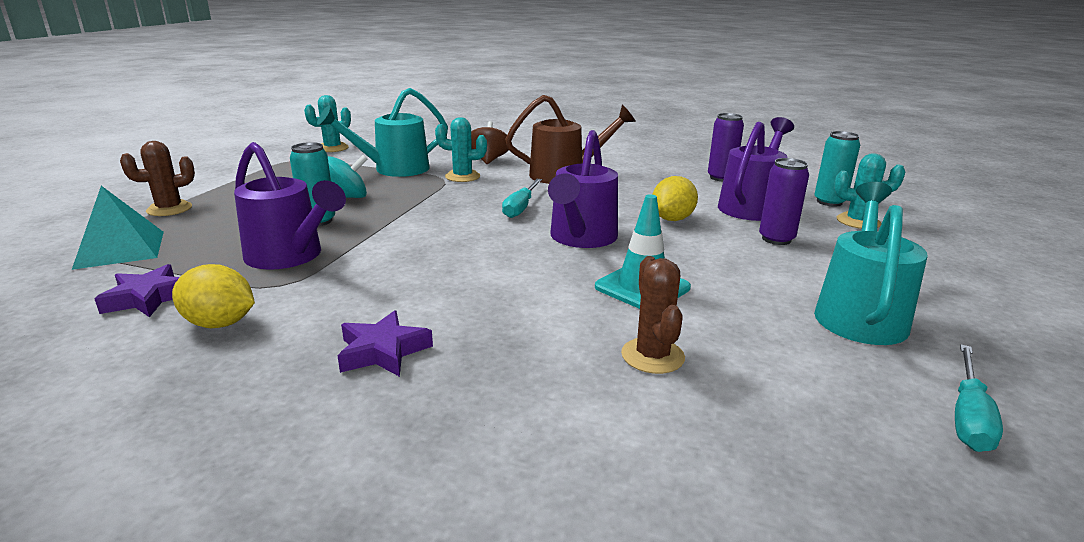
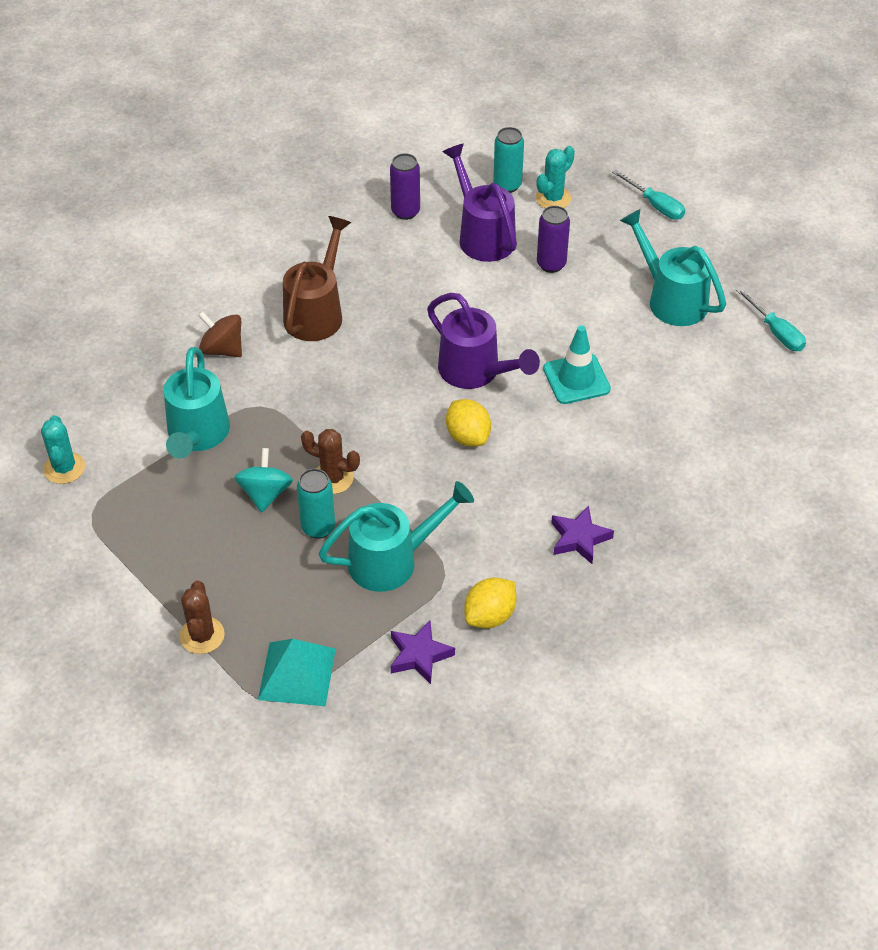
camera: 60 degrees left, 25 degrees up
(290, 257) = (393, 560): purple watering can -> turquoise watering can
(462, 177) = (264, 389): turquoise cactus -> none
(521, 208) = (382, 380): turquoise screwdriver -> turquoise screwdriver (655, 205)
(652, 356) = (658, 418): brown cactus -> brown cactus (332, 478)
(672, 219) = (475, 299): yellow lemon -> yellow lemon (468, 436)

